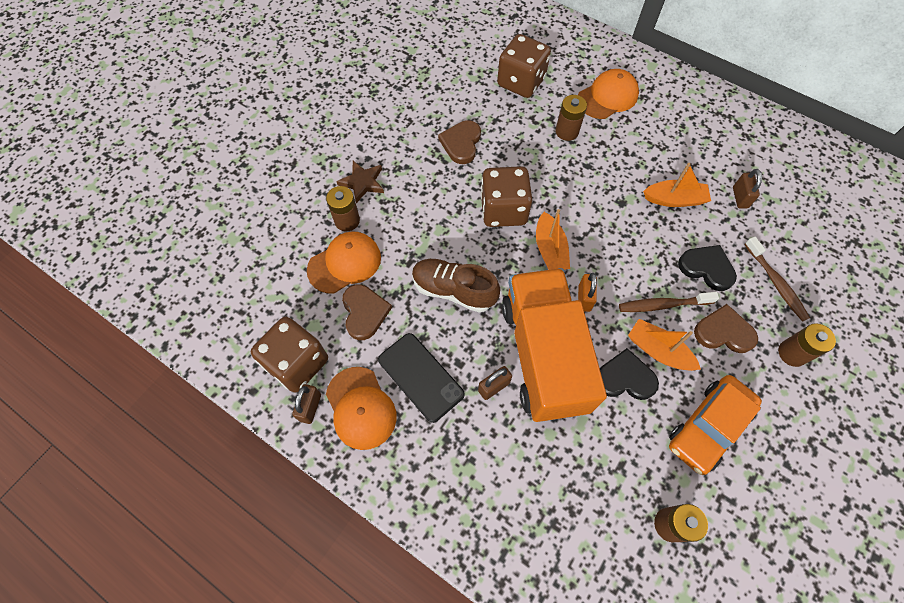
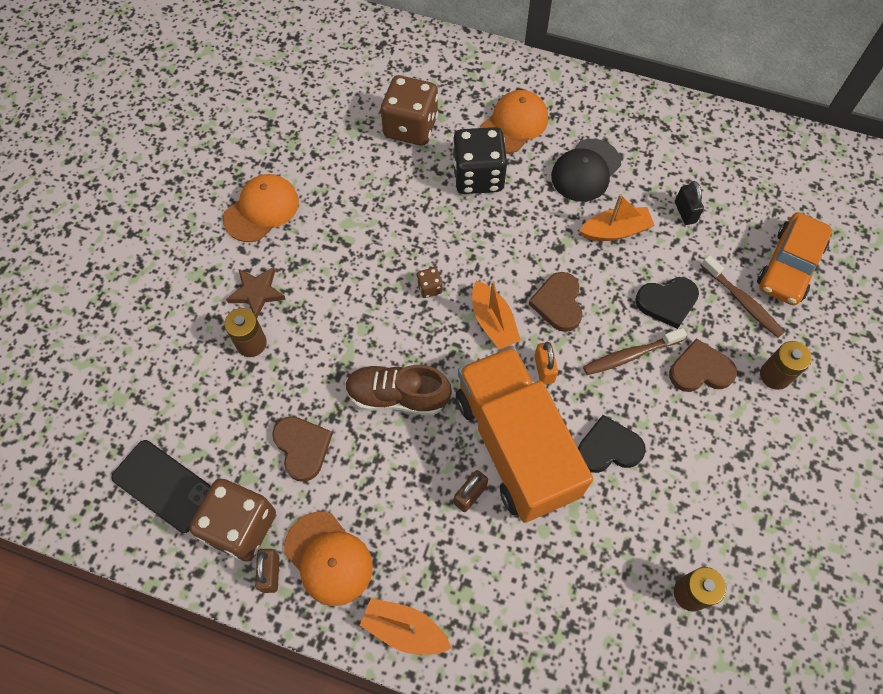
camera: 15 degrees left, 0 degrees up
(345, 263) = (263, 395): orange cap -> orange cap (261, 210)
(420, 377) = (386, 505): black phone -> black phone (164, 486)
(461, 143) = (360, 218): brown heart -> brown heart (558, 303)
(503, 210) = (429, 288): brown dice -> brown dice, size x0.42
(567, 131) = (478, 176): brown battery -> black dice
(658, 350) = (636, 408): orange boat -> orange boat (404, 629)
(660, 146) = (585, 170): none -> black cap
(706, 268) = (667, 302): black heart -> black heart turned 150 degrees clockwise
(708, 427) = (706, 478): orange car -> orange car (789, 266)
(740, 197) = (685, 212): brown padlock -> black padlock

